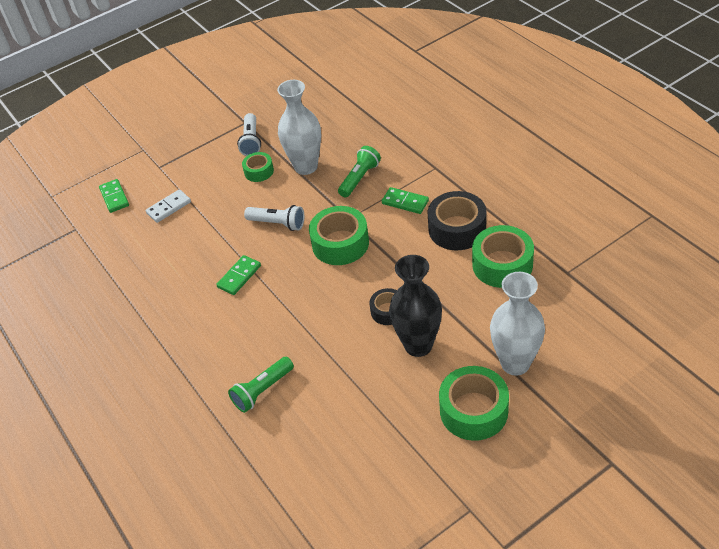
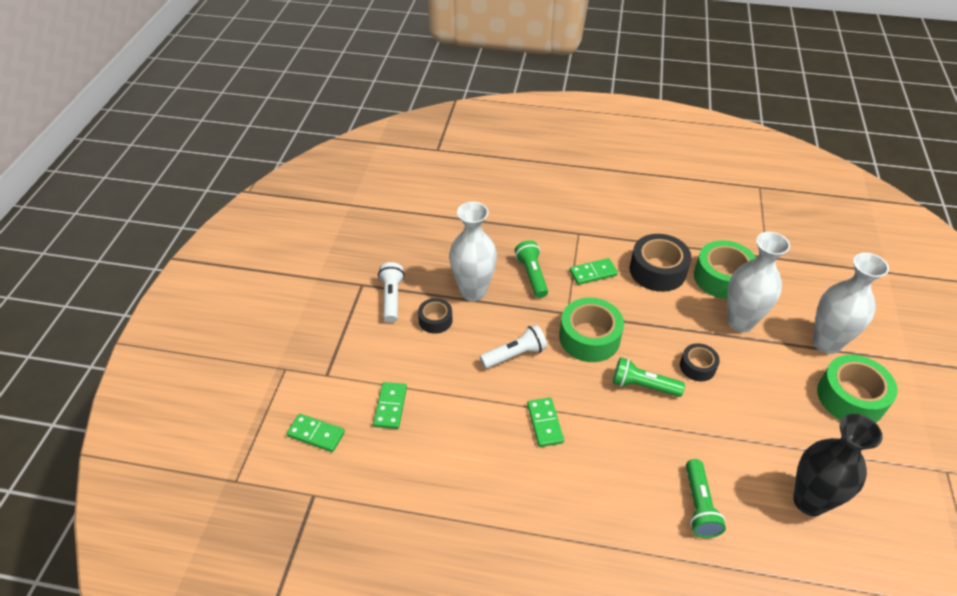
camera: 50 degrees left, 0 degrees up
(169, 207) = (390, 406): white domino -> green domino
(251, 141) = (391, 298): white flashlight -> white flashlight turned 135 degrees counterclockwise
(259, 171) = (435, 320): green tape -> black tape
(331, 297) = (643, 386): none -> green flashlight
(418, 345) = (753, 377): black vase -> black vase (809, 501)
(467, 304) = (740, 322): none -> white vase

